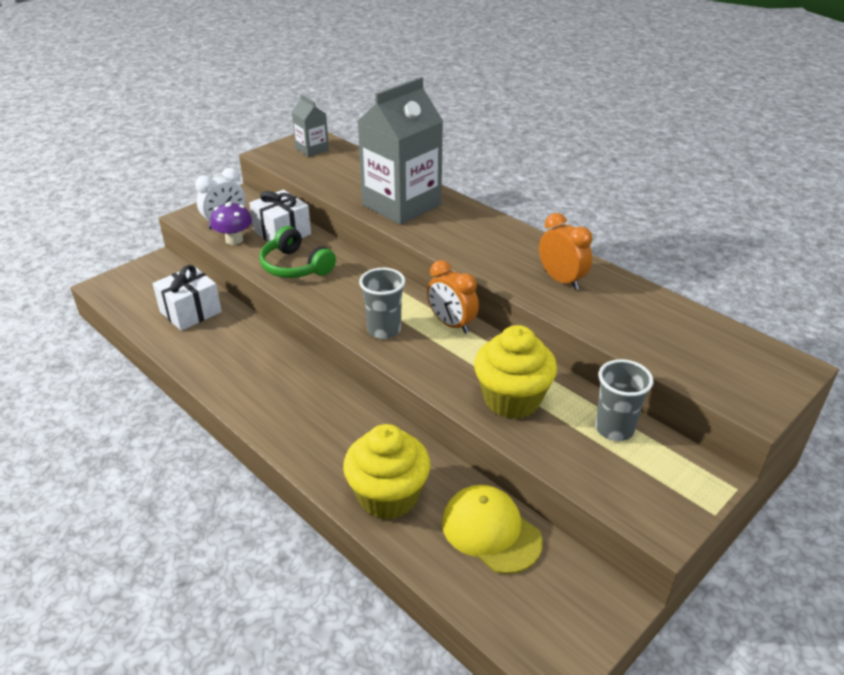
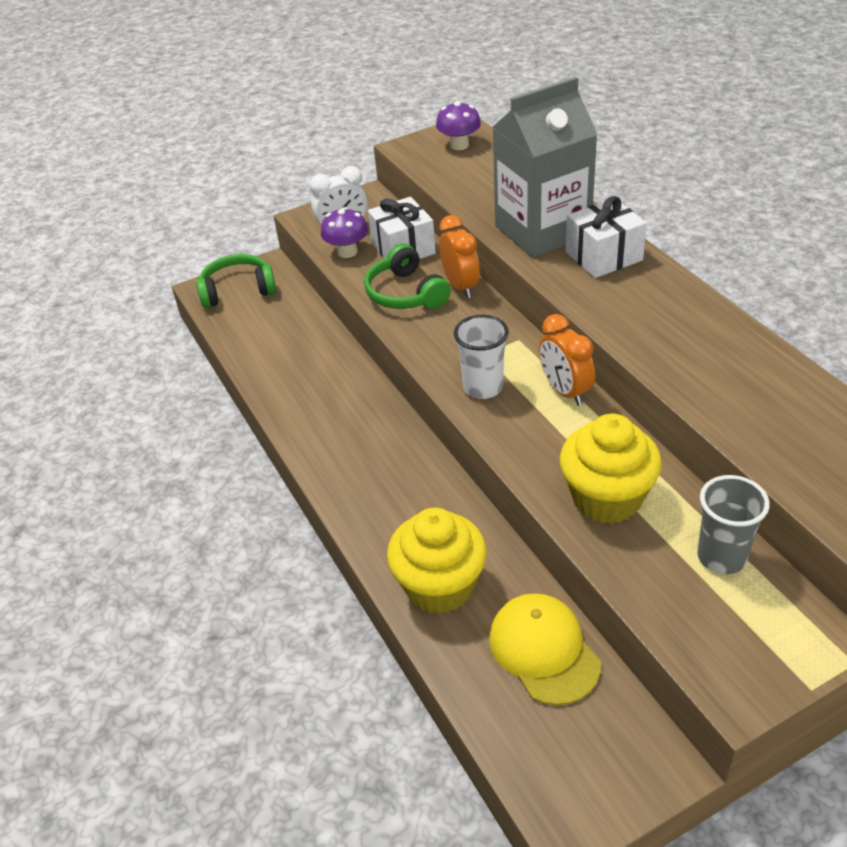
camera: 20 degrees right, 5 degrees up
(135, 284) = (238, 290): none -> green headphones
(190, 312) = (286, 331): white gift -> white gift (603, 256)
(312, 149) = (459, 145): grey carton -> purple mushroom
(384, 330) = (483, 387): grey cup -> white cup
(561, 280) = (708, 356): orange clock -> orange clock (461, 286)

